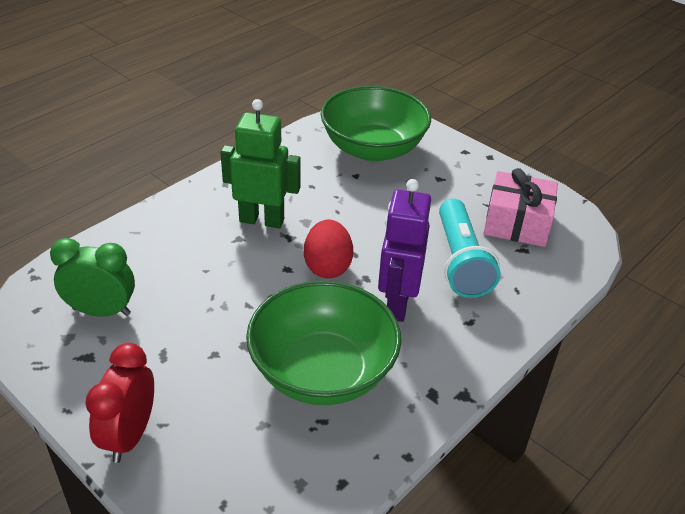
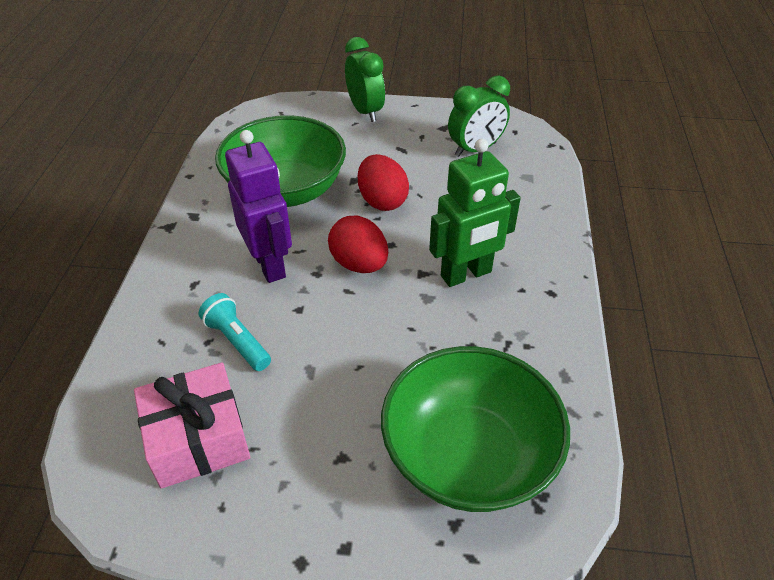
camera: 145 degrees right, 5 degrees up
(130, 435) = (365, 111): red clock -> green clock
(250, 308) = (382, 201): none -> red egg
(461, 262) = (237, 341): turquoise flashlight -> turquoise flashlight, size x0.60

